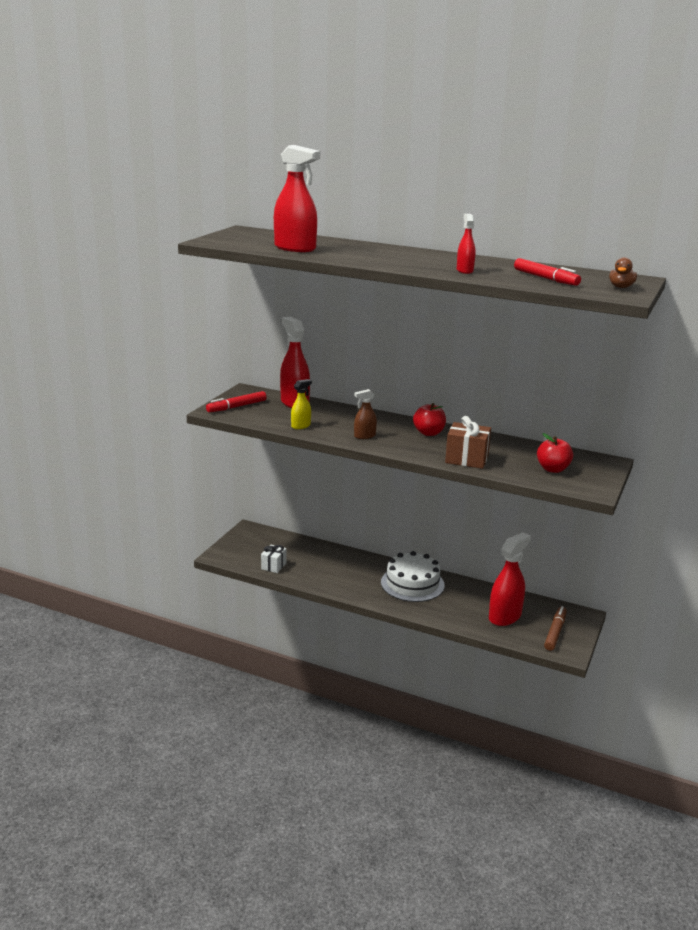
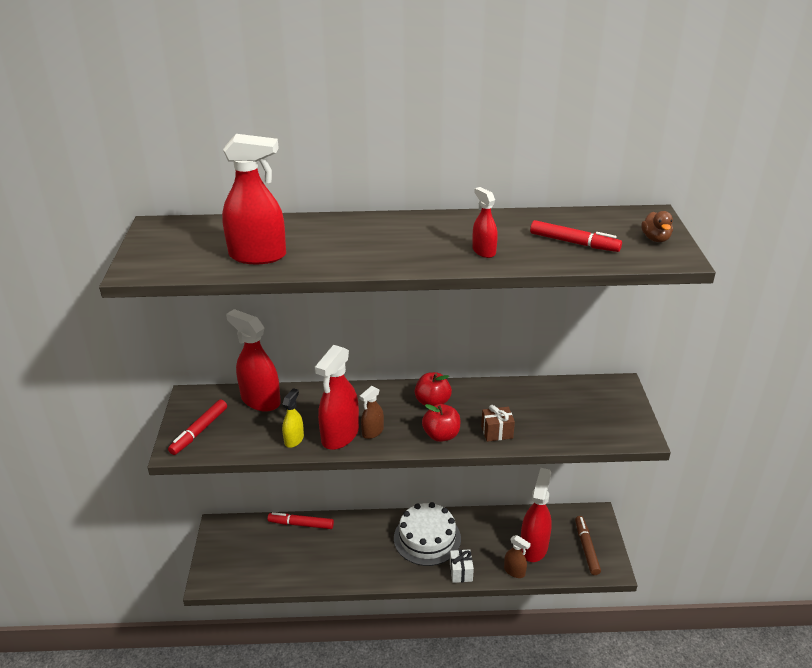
camera: 25 degrees left, 10 degrees up
(274, 566) = (276, 572): white gift -> white gift (461, 572)
(314, 546) = (301, 524): none -> red marker
(337, 432) = (340, 435): none -> red spray bottle
(466, 459) = (497, 432): brown gift -> brown gift, size x0.65
(474, 626) = (514, 571): none -> brown spray bottle
(553, 469) = (583, 417): red apple -> red apple (441, 435)

